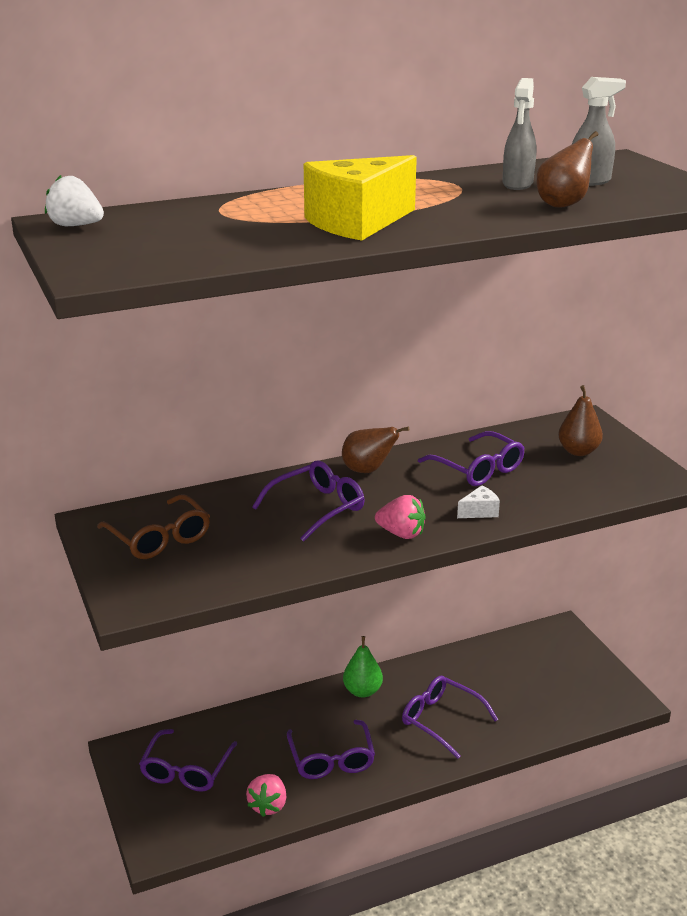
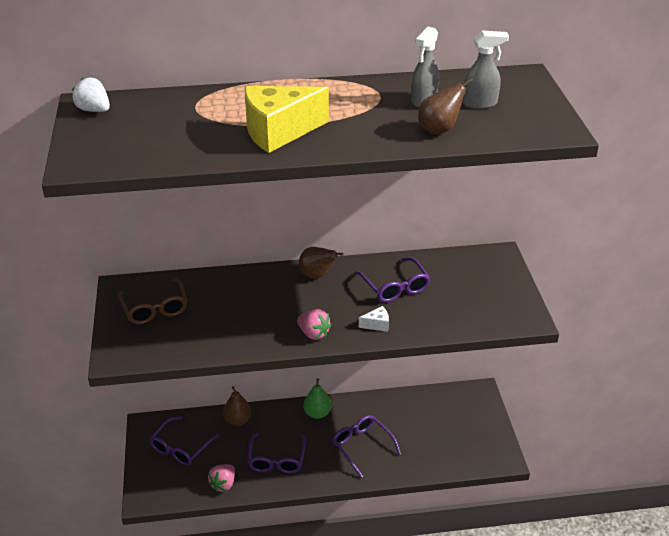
camera: 15 degrees right, 10 degrees up
(317, 508) = (267, 302): purple glasses -> none
(578, 451) = (477, 283): brown pear -> brown pear (238, 420)

